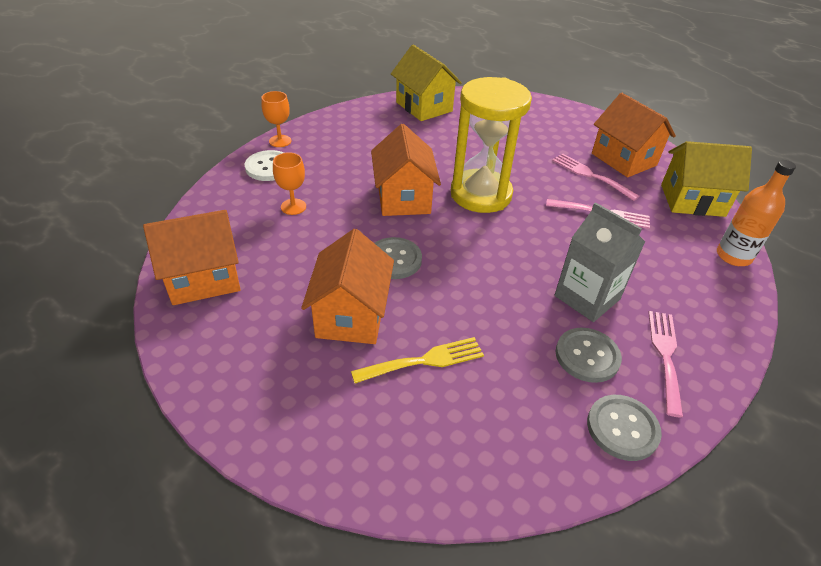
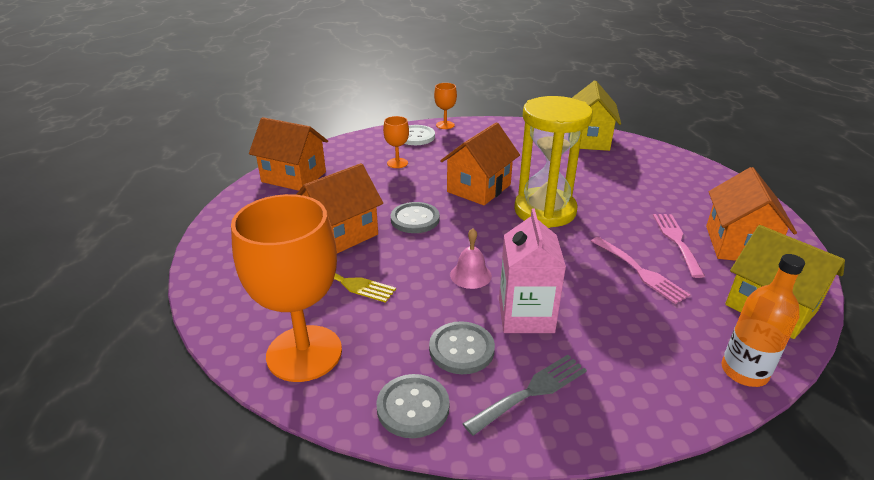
camera: 45 degrees right, 10 degrees down
(490, 451) = (304, 353): none -> orange goblet
(508, 287) = (470, 275): none -> pink bell
(587, 297) = (526, 316): grey carton -> pink carton
(665, 356) = (531, 392): pink fork -> grey fork

